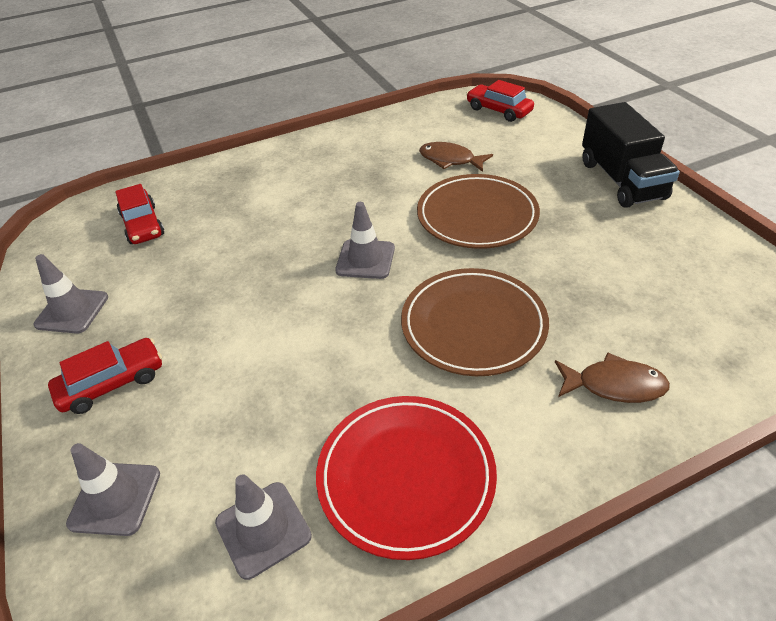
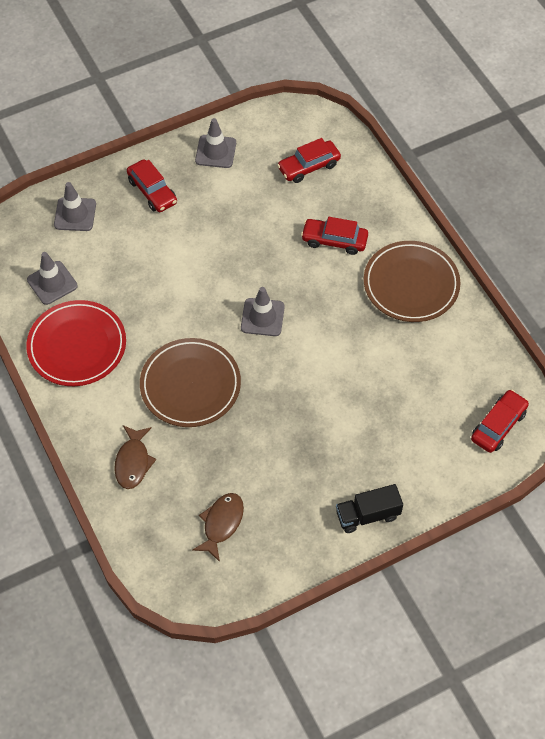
camera: 85 degrees right, 15 degrees up
(262, 204) = (334, 240): none -> red car
(450, 160) = (402, 378): brown fish -> brown fish (221, 523)
(477, 216) = (315, 395): brown plate -> brown plate (411, 284)
(621, 180) = (367, 515): black truck -> black truck, size x0.63

